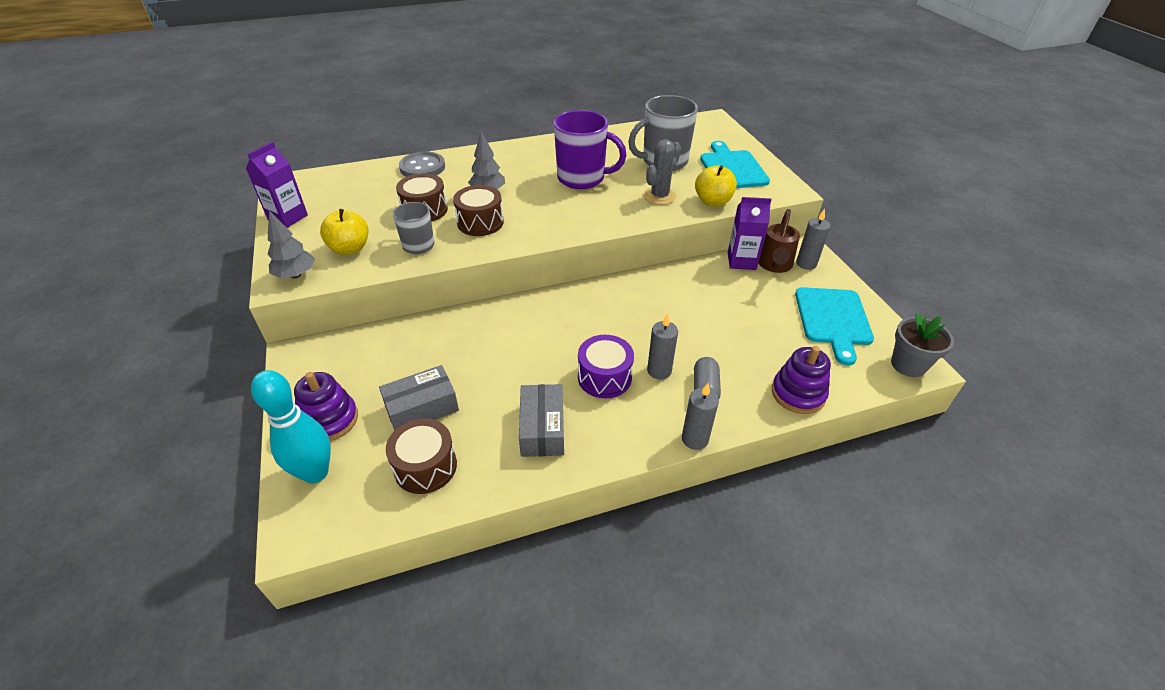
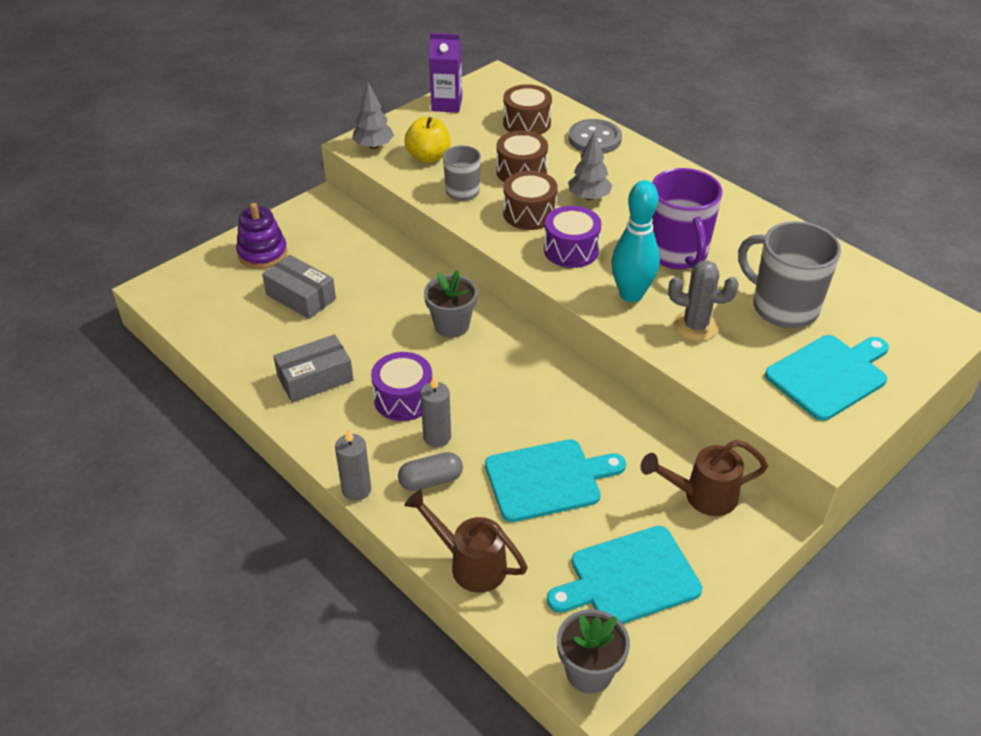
camera: 65 degrees right, 0 degrees up
(315, 473) = (209, 271): turquoise bowling pin -> turquoise bowling pin (631, 294)
(425, 466) = (241, 325): brown drum -> brown drum (526, 123)
(537, 323) = (451, 325): none -> grey flower pot
(541, 218) = (571, 250): none -> purple drum
(713, 201) = (725, 376): yellow apple -> none
(731, 326) = (548, 479): none -> turquoise cutting board
(741, 261) = (685, 461): purple carton -> none
(798, 393) = (469, 563): purple stacking toy -> brown watering can
(806, 263) = (733, 529): grey candle -> none

